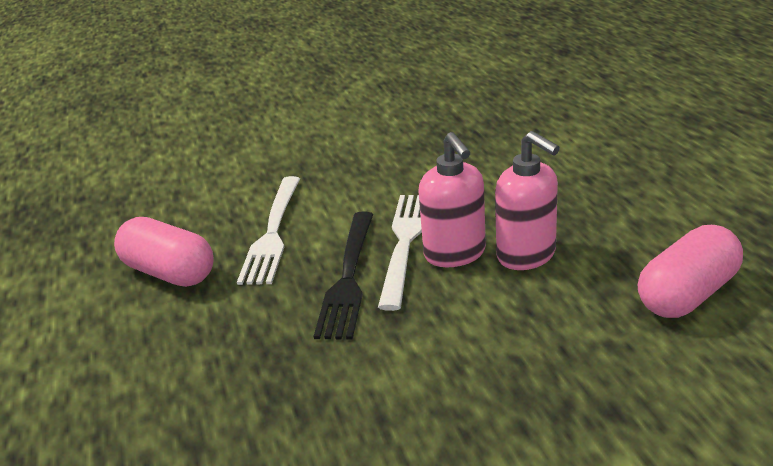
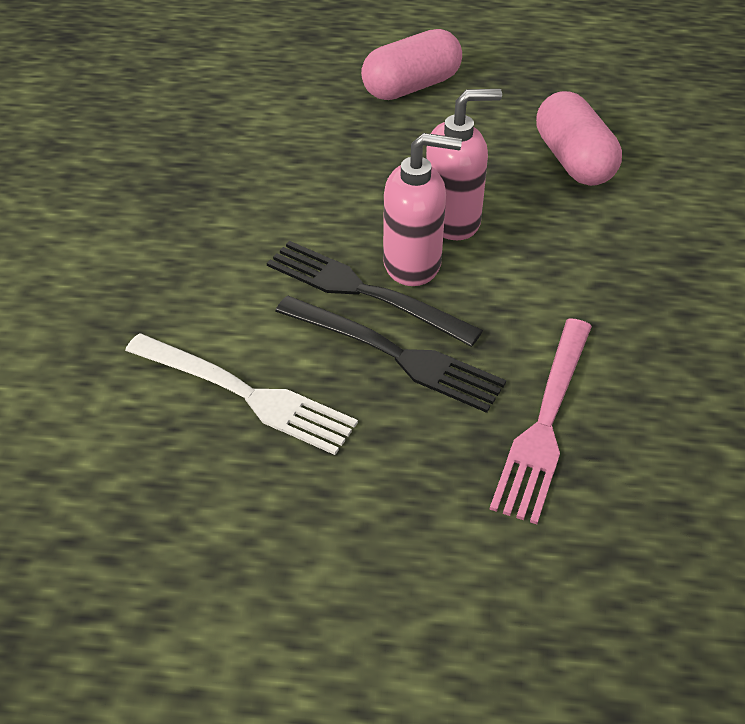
camera: 70 degrees left, 15 degrees up
(169, 272) = (253, 520): pink capsule -> pink capsule (411, 86)
(319, 373) = (545, 423): none -> pink fork
(405, 243) = (363, 292): white fork -> black fork

